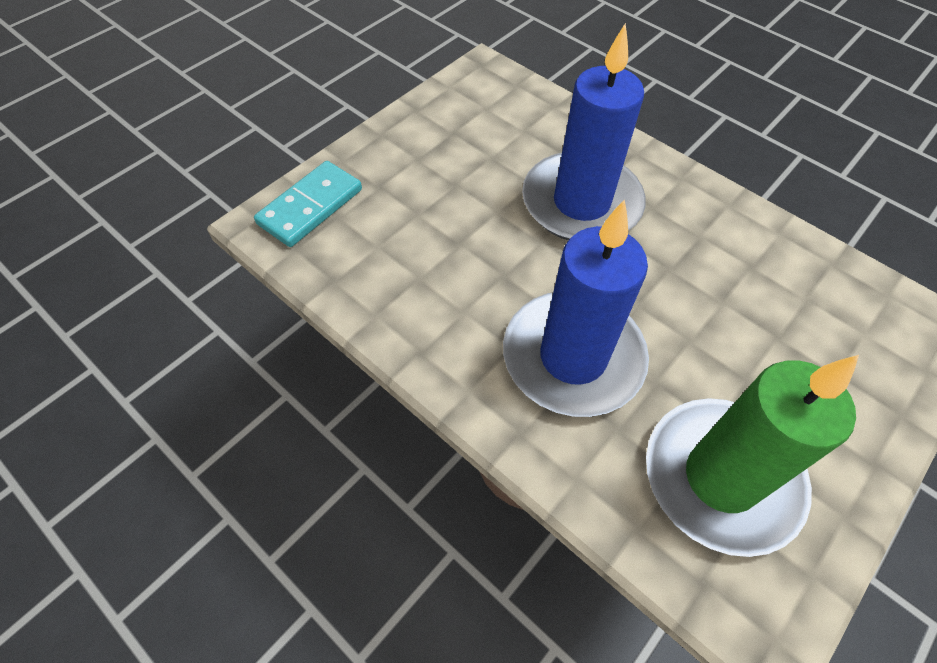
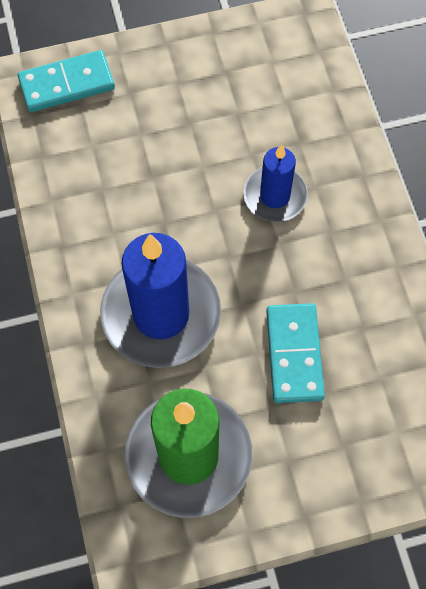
camera: 35 degrees right, 10 degrees up
(581, 203) = (275, 196): blue candle -> blue candle, size x0.56
(721, 321) = (294, 354): none -> turquoise domino

